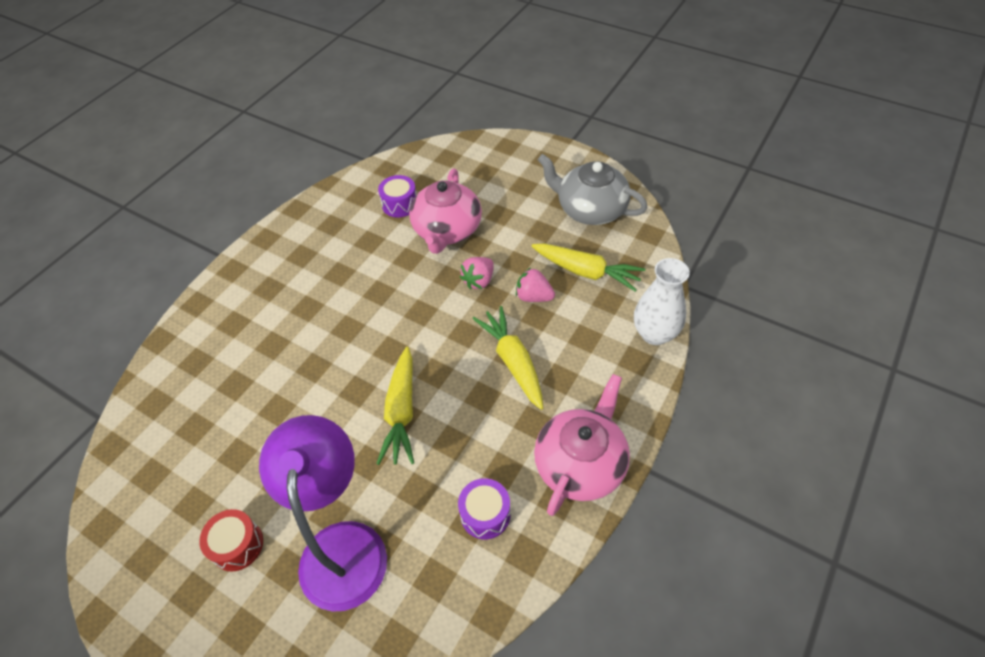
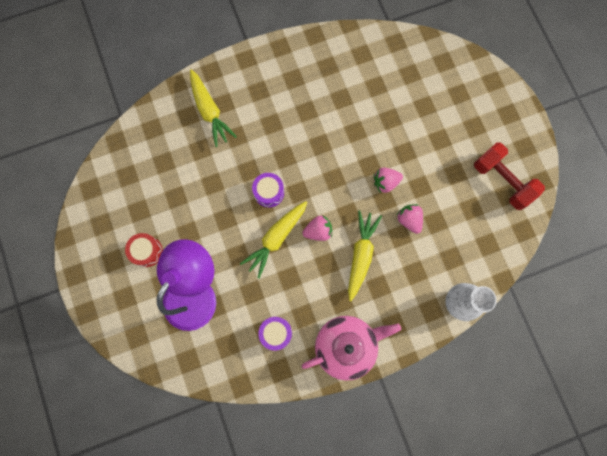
camera: 35 degrees right, 25 degrees up
(400, 204) = (382, 81): purple drum -> purple drum (269, 192)
(445, 371) = (318, 231): none -> pink strawberry
(447, 230) = (396, 127): pink teapot -> none
(586, 272) = (456, 227): yellow carrot -> yellow carrot (210, 111)
(590, 209) = (502, 181): grey teapot -> red dumbbell

